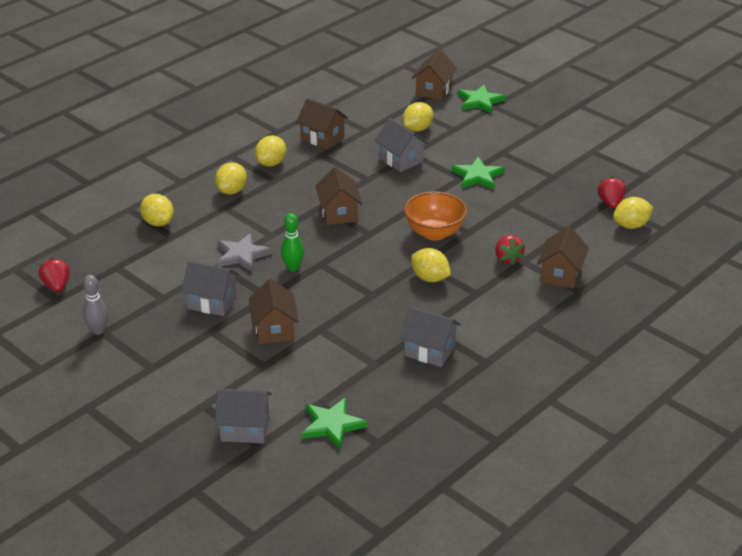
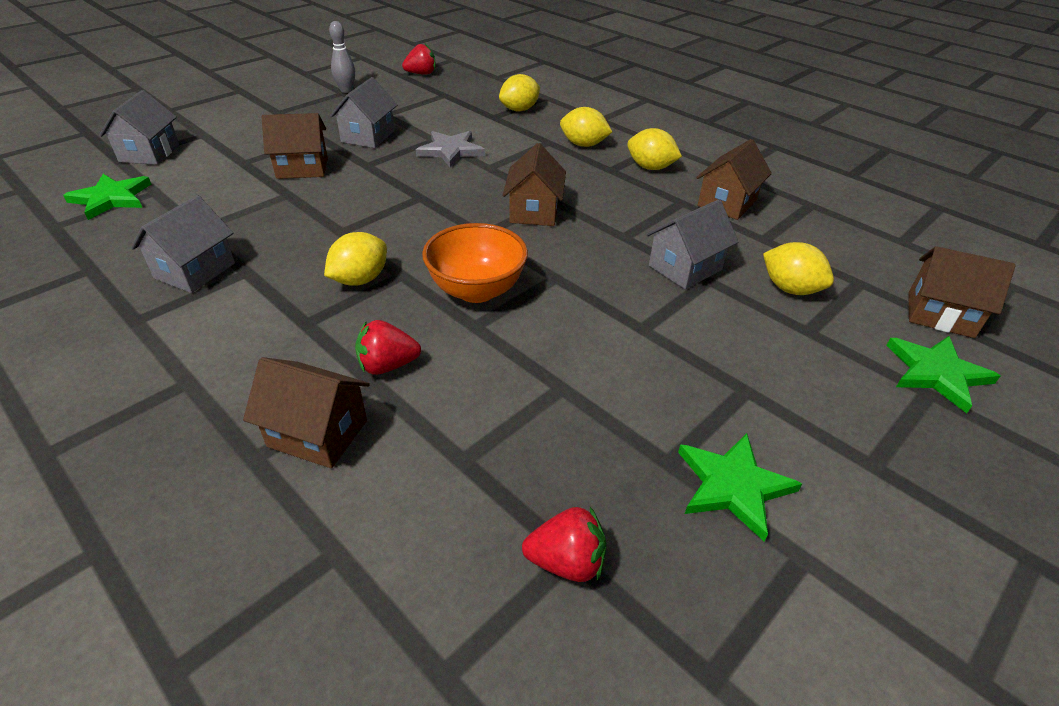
camera: 90 degrees right, 5 degrees up
(293, 267) = (418, 179): green bowling pin -> none
(338, 213) = (534, 211): brown house -> brown house turned 75 degrees counterclockwise
(477, 176) = (651, 349): green star -> green star (733, 486)
(631, 225) = (468, 593): yellow lemon -> none

